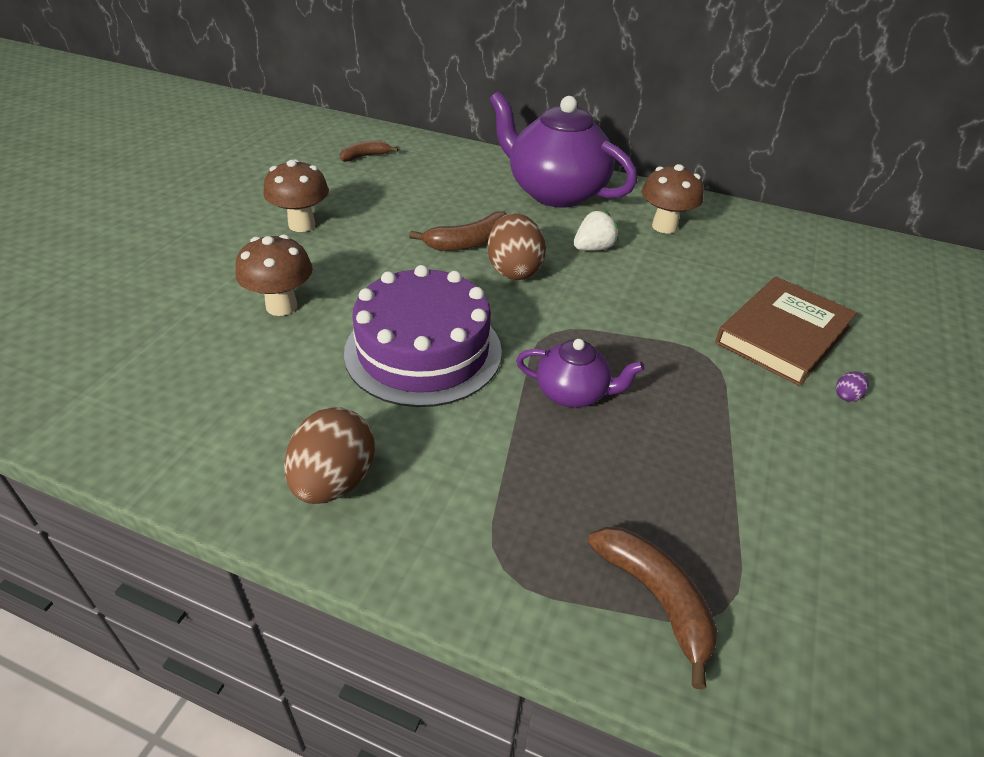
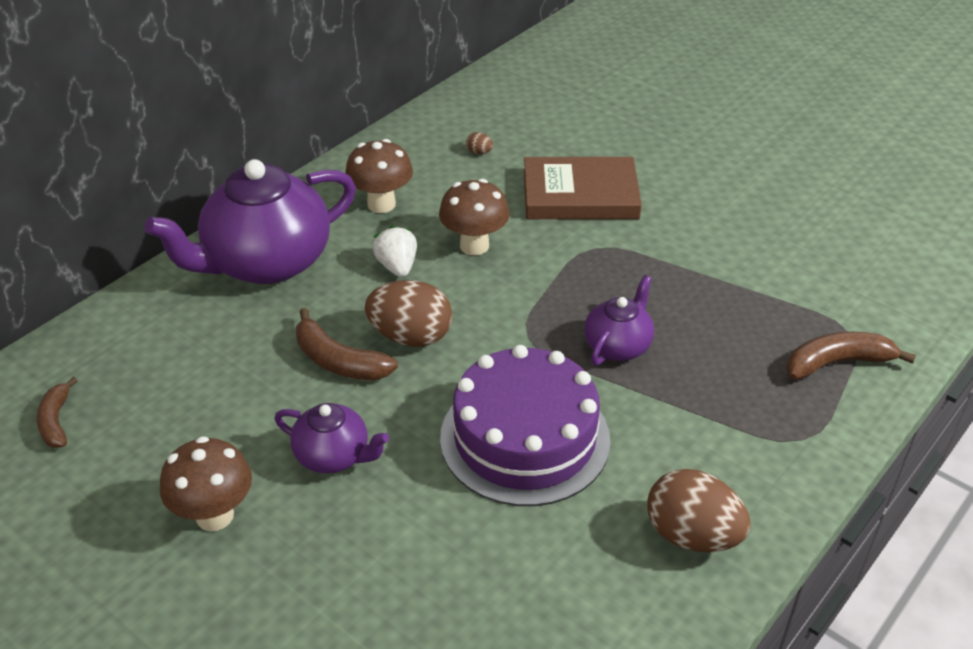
camera: 70 degrees left, 0 degrees up
(281, 306) = (398, 553): brown mushroom -> brown mushroom (474, 246)
(370, 259) = (334, 456): none -> purple teapot
(468, 242) = (338, 361): brown banana -> brown banana turned 135 degrees clockwise
(783, 335) = (580, 195): brown book -> brown book turned 60 degrees counterclockwise
(785, 263) = (479, 152): none -> brown egg
(847, 396) = (663, 192): purple egg -> none

